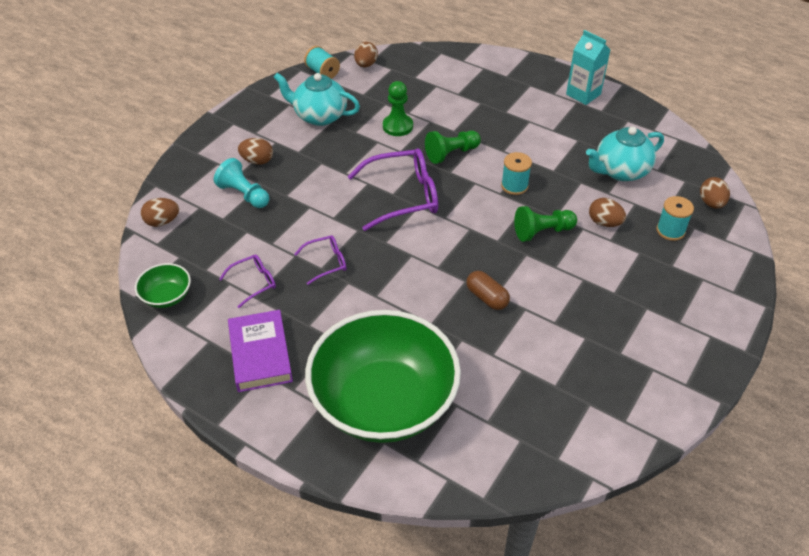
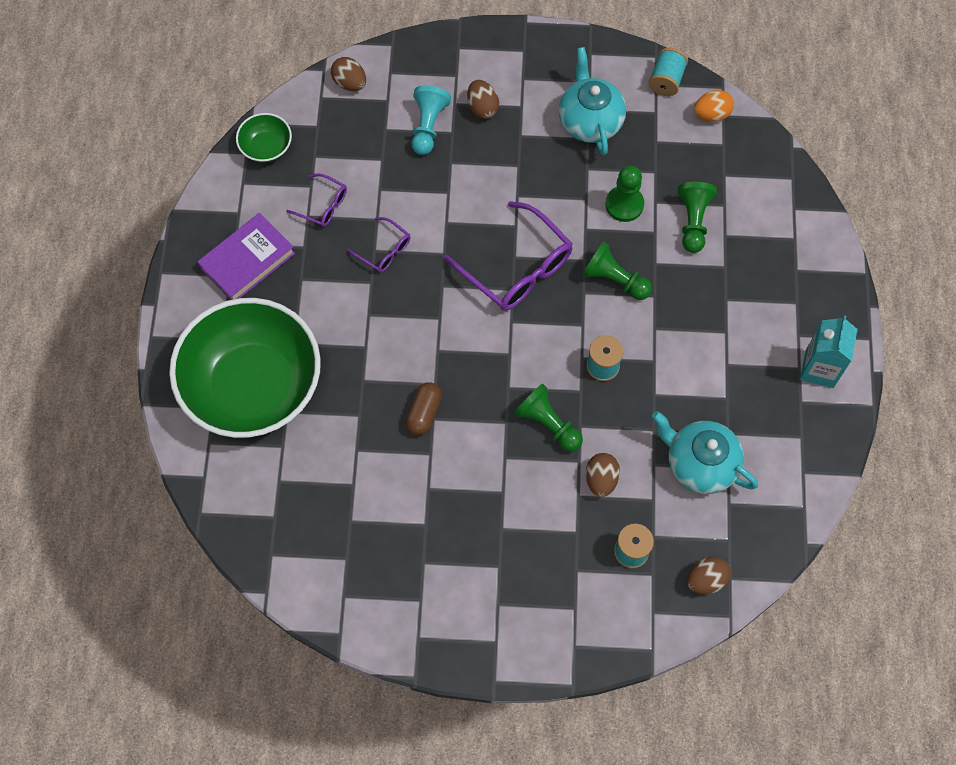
camera: 60 degrees right, 20 degrees up
(366, 65) = (711, 114): brown egg -> orange egg
(437, 102) = (693, 222): none -> green pawn

